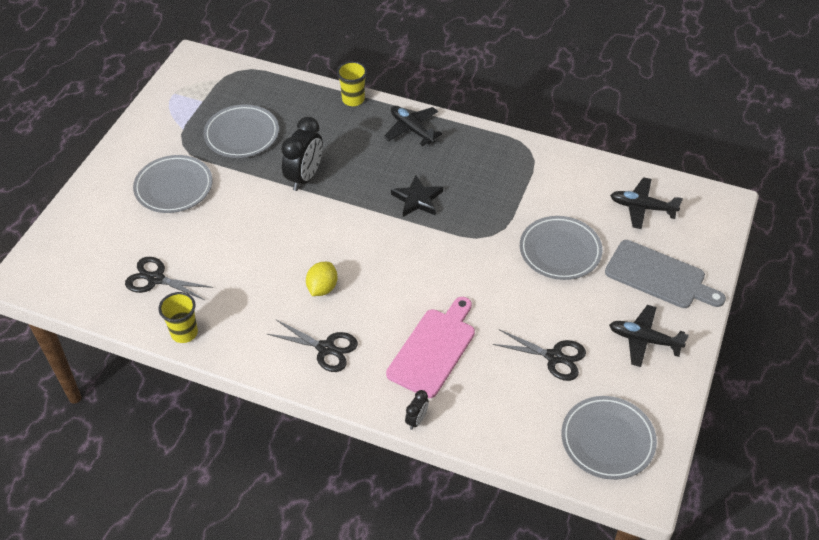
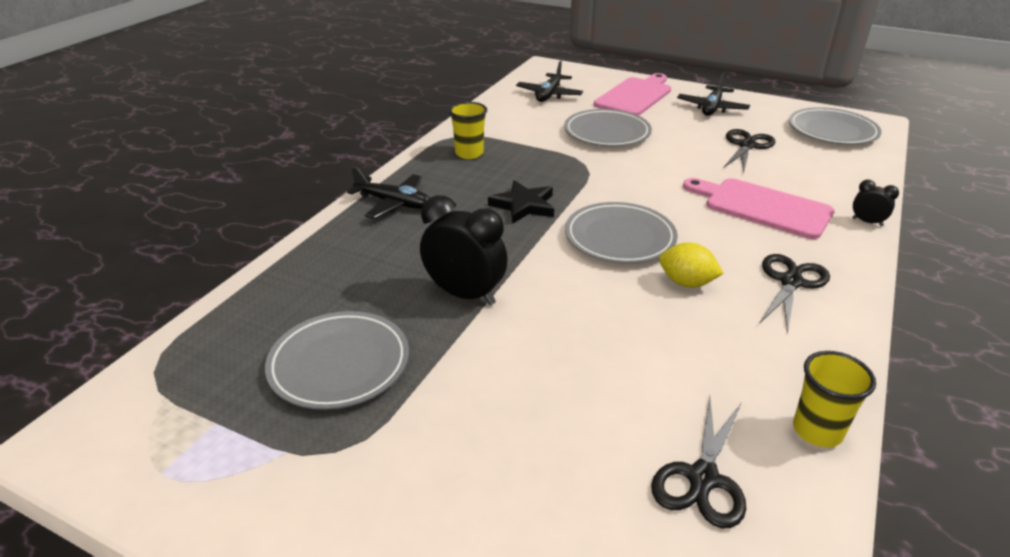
camera: 85 degrees left, 15 degrees down
(174, 187) = (457, 460): grey plate -> grey plate (619, 238)
(353, 99) = (309, 246): yellow cup -> yellow cup (469, 153)
(412, 129) = (393, 203): black plane -> black plane turned 120 degrees counterclockwise
(659, 276) = (635, 96): grey cutting board -> pink cutting board

